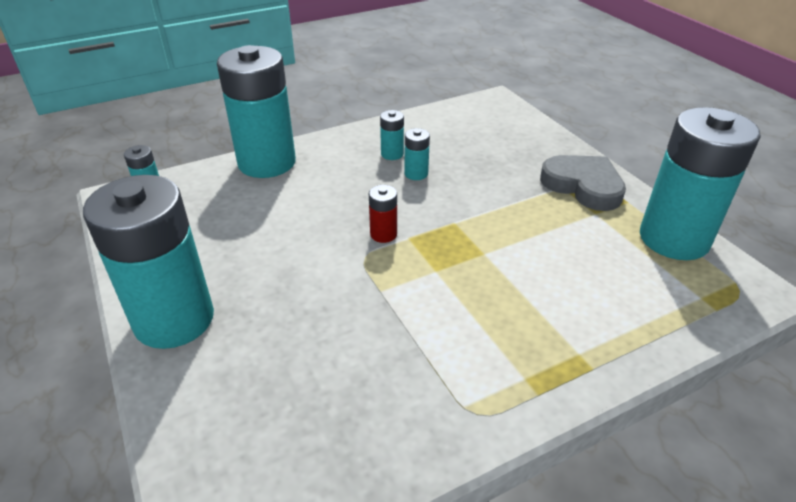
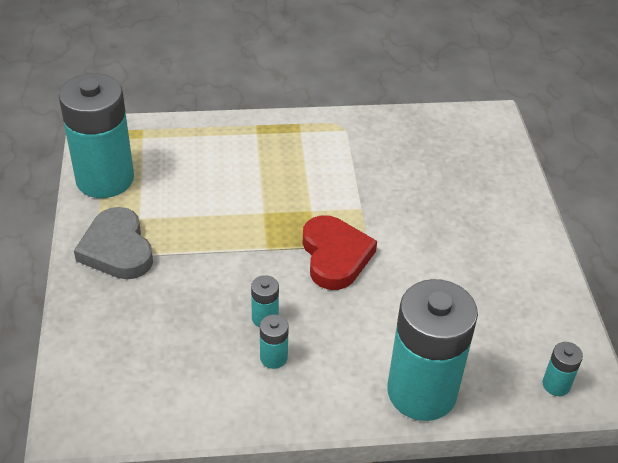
camera: 160 degrees left, 5 degrees up
(174, 319) = (520, 233): turquoise battery -> none
(383, 234) = (335, 256): red battery -> red heart

